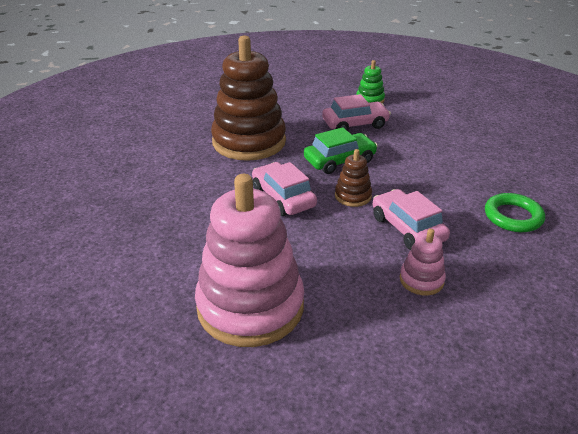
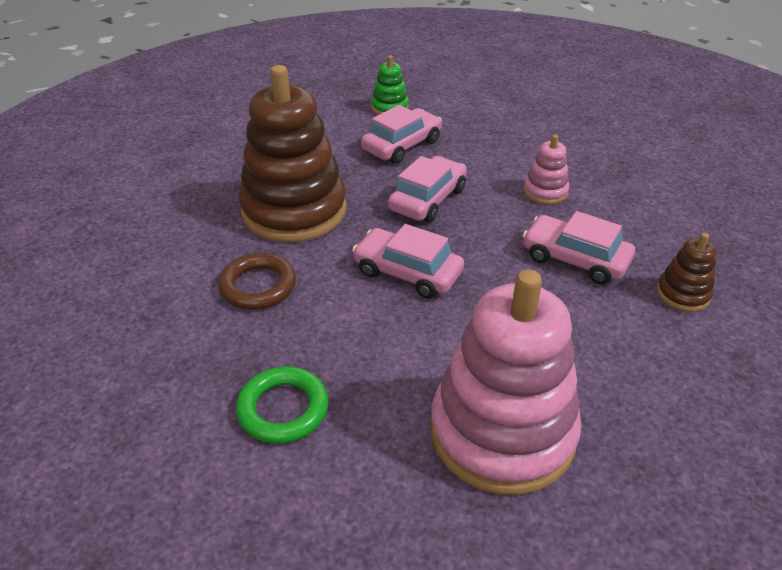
camera: 30 degrees left, 5 degrees up
(188, 175) = (258, 286): none -> brown ring
(339, 160) = (427, 199): green car -> pink car
(353, 196) = (483, 241): brown stacking toy -> brown stacking toy (683, 294)
(421, 280) = (642, 315): pink stacking toy -> pink stacking toy (545, 192)
(513, 216) = (658, 205): green ring -> green ring (283, 409)

